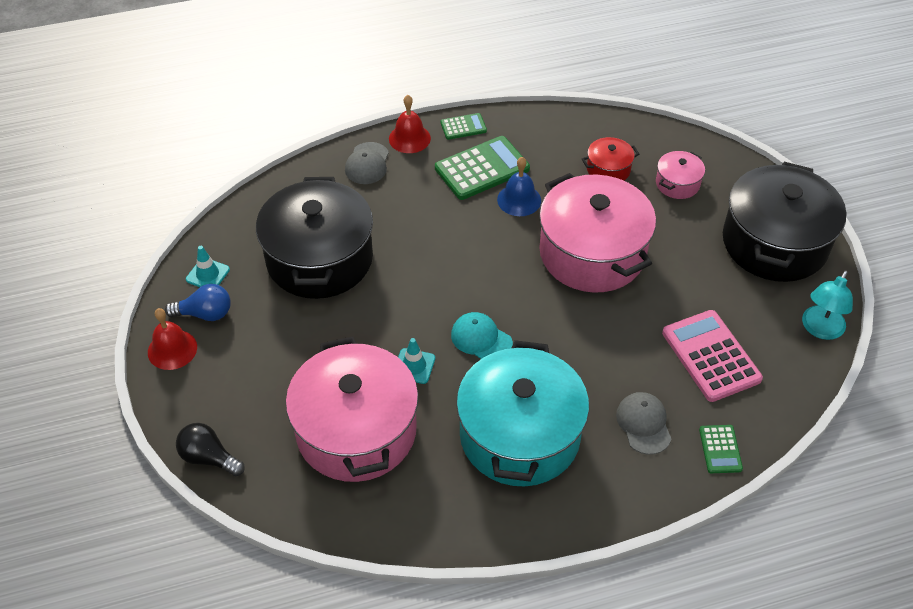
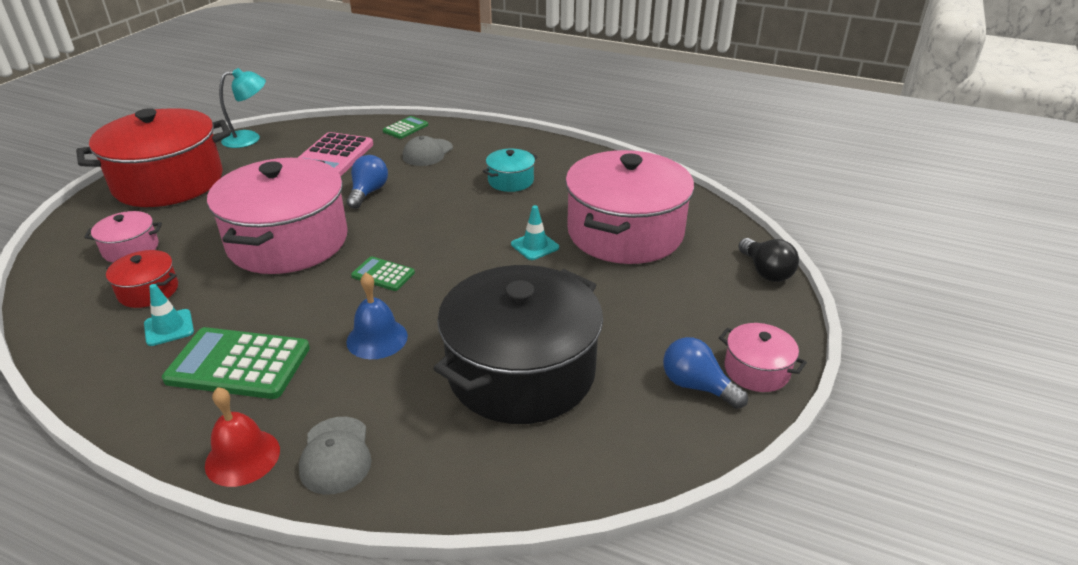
camera: 140 degrees left, 15 degrees down
(172, 349) = (756, 370): red bell -> pink pot
(208, 274) = (664, 429): turquoise traffic cone -> turquoise traffic cone (169, 328)
(367, 164) = (335, 455): grey cap -> grey cap turned 120 degrees clockwise
(463, 127) = (168, 429): green calculator -> green calculator (383, 274)
(481, 339) = (460, 236): turquoise cap -> none
(519, 200) = (262, 313): blue bell -> blue bell (377, 338)
(520, 435) = (510, 181): turquoise pot -> turquoise pot, size x0.44
(614, 336) = (368, 193): none -> blue light bulb
(774, 243) = (168, 182): black pot -> red pot

